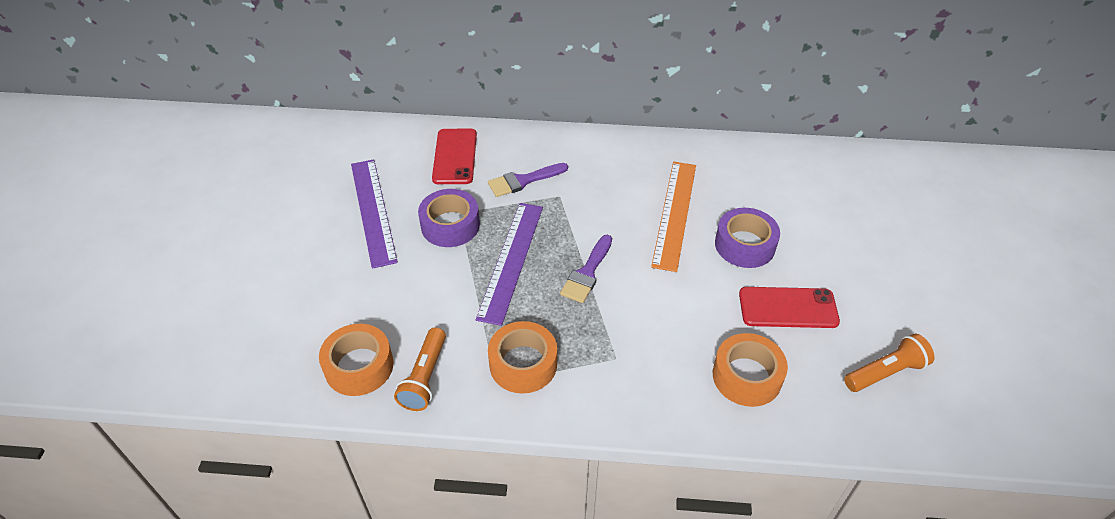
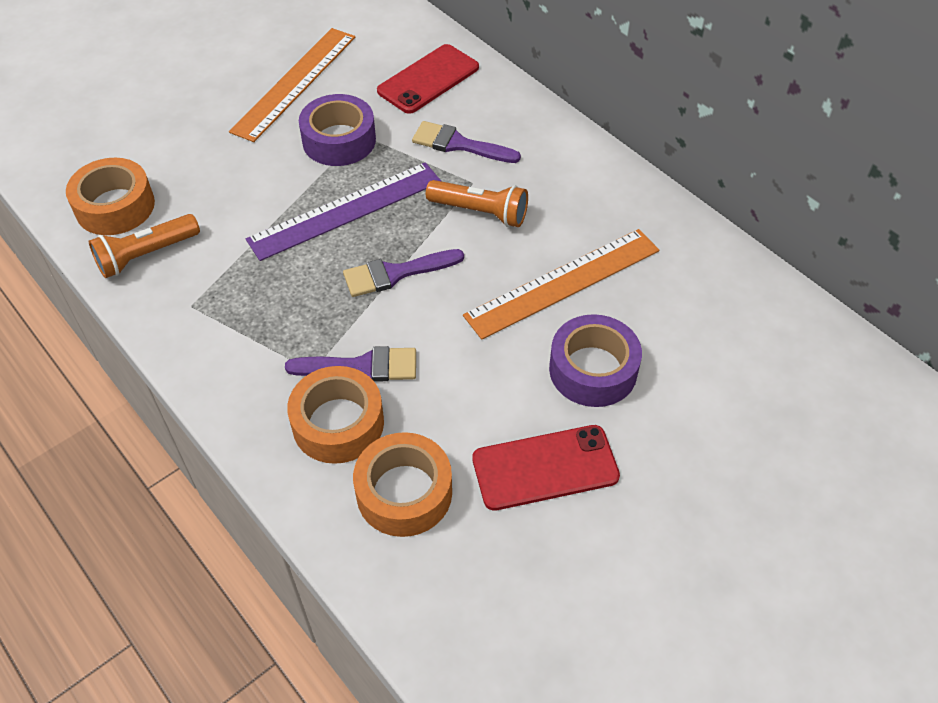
camera: 45 degrees right, 5 degrees up
(372, 211) = (294, 83): purple ruler -> orange ruler
(523, 364) = (231, 308): orange tape -> orange tape (338, 423)
(639, 334) = (362, 366): none -> purple brush
(788, 308) = (545, 467): red phone -> red phone turned 60 degrees counterclockwise
(885, 372) = (553, 622): orange flashlight -> orange flashlight (480, 212)

